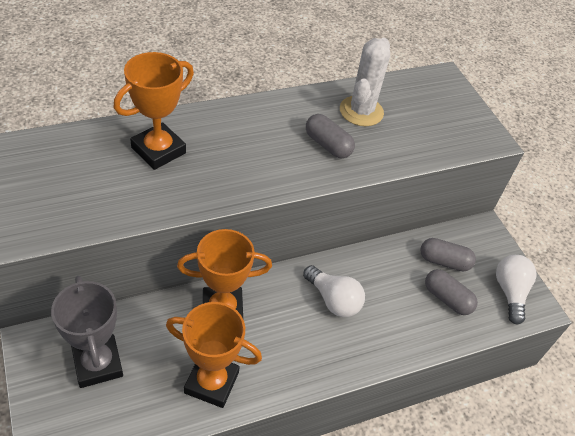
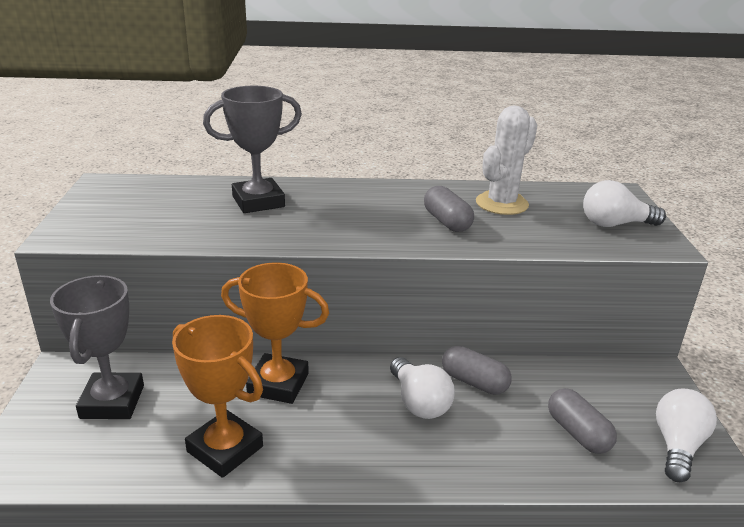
camera: 25 degrees right, 20 degrees down
(158, 150) = (258, 202): orange trophy -> grey trophy
(444, 261) = (587, 394): grey capsule -> grey capsule (474, 382)
(452, 121) = (615, 224): none -> white light bulb

